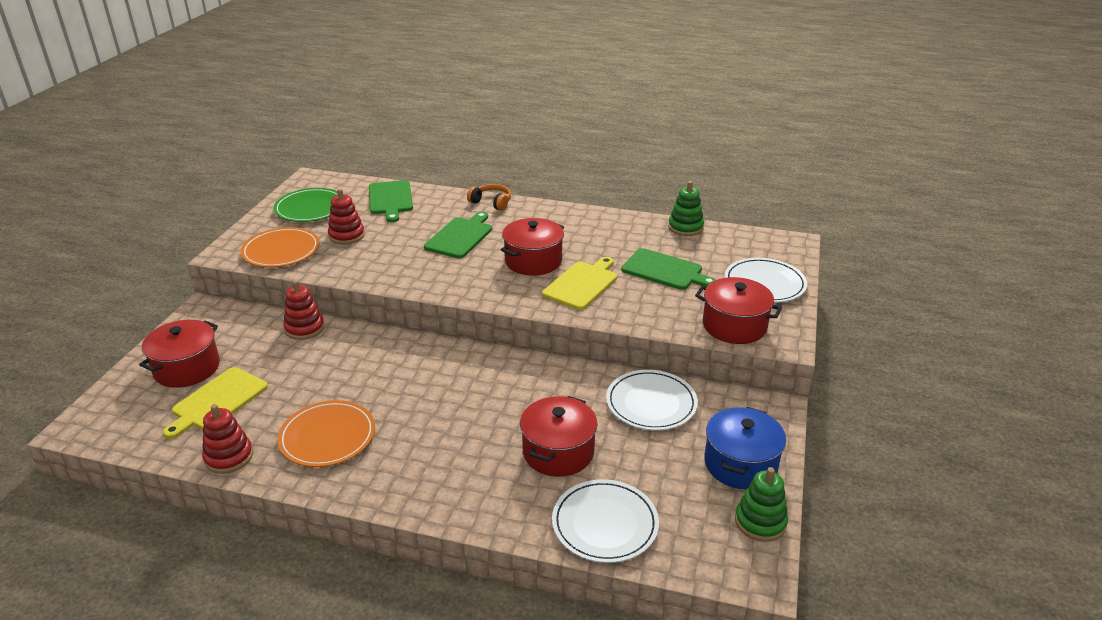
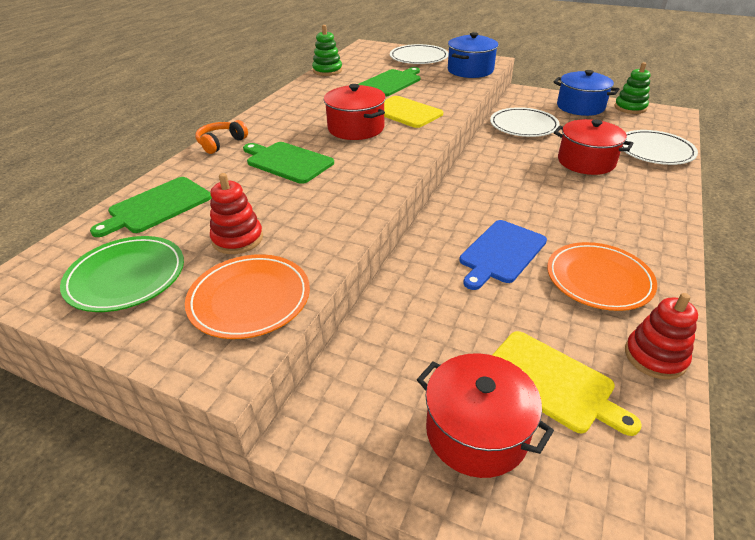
camera: 80 degrees left, 5 degrees up
(304, 328) = (392, 309): red stacking toy -> none
(370, 380) = (501, 253): none -> blue cutting board
(390, 199) = (157, 206): green cutting board -> green cutting board turned 135 degrees clockwise
(734, 326) = (470, 70): red pot -> blue pot

